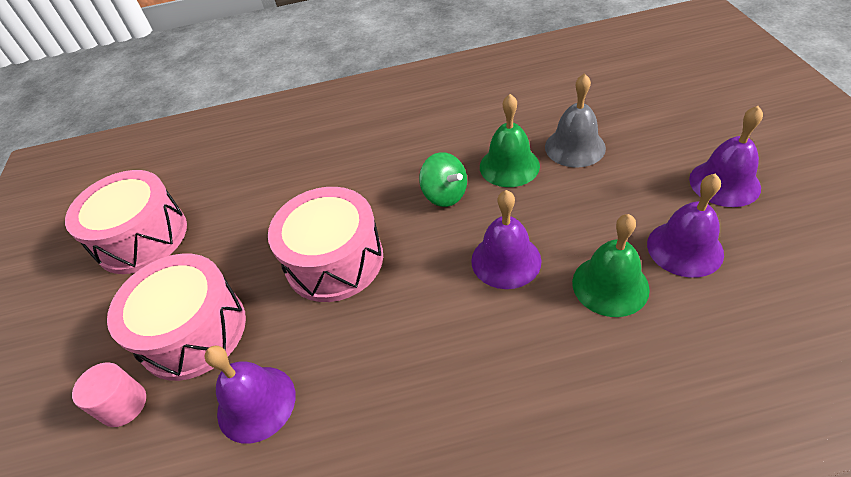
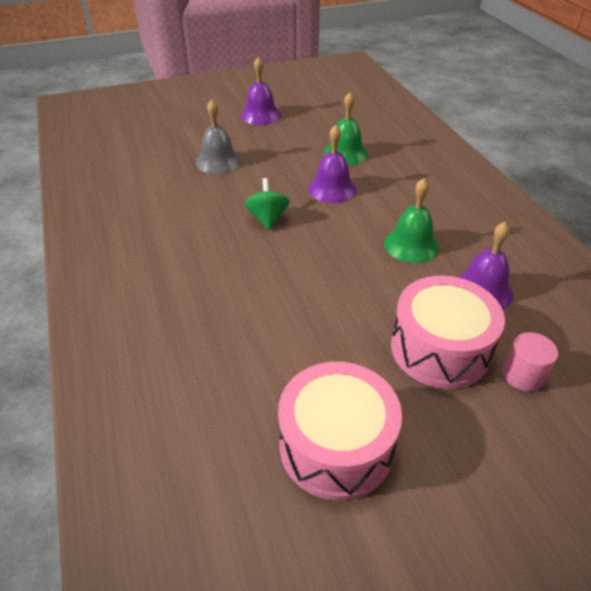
camera: 105 degrees left, 5 degrees down
(334, 260) = (345, 271): pink drum -> none
(445, 195) = (267, 218): green spinning top -> green spinning top turned 45 degrees counterclockwise
(509, 166) = (236, 189): green bell -> green bell (411, 245)
(684, 248) = (314, 130): purple bell -> none

